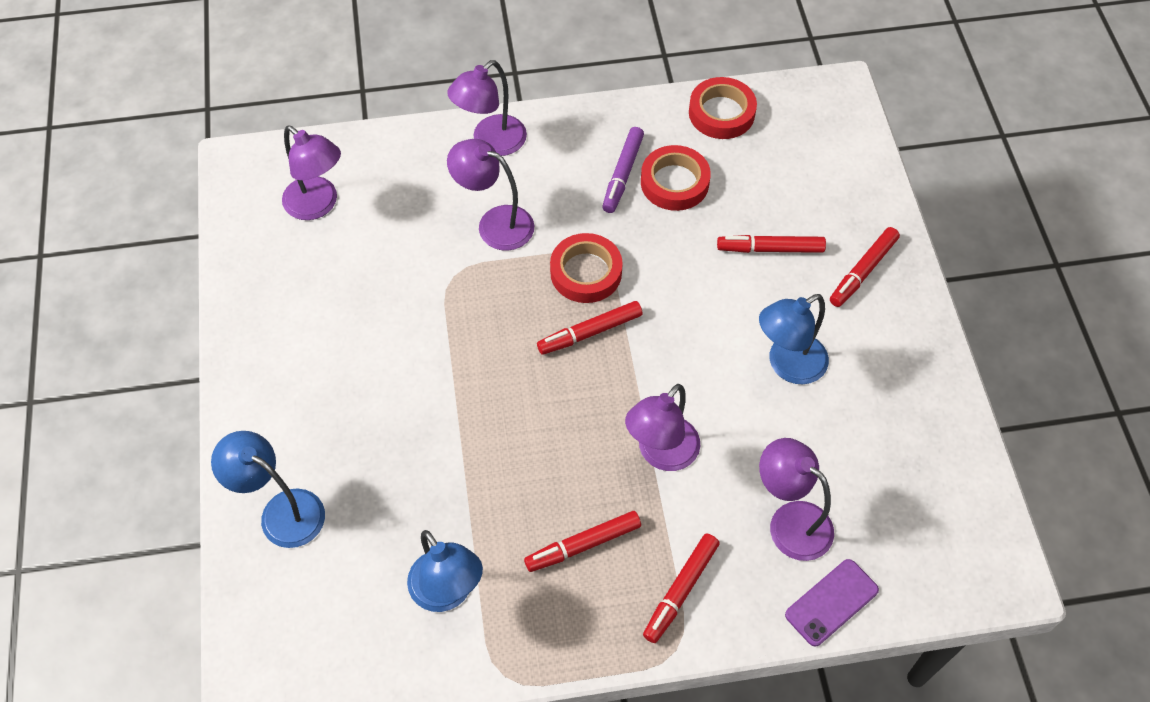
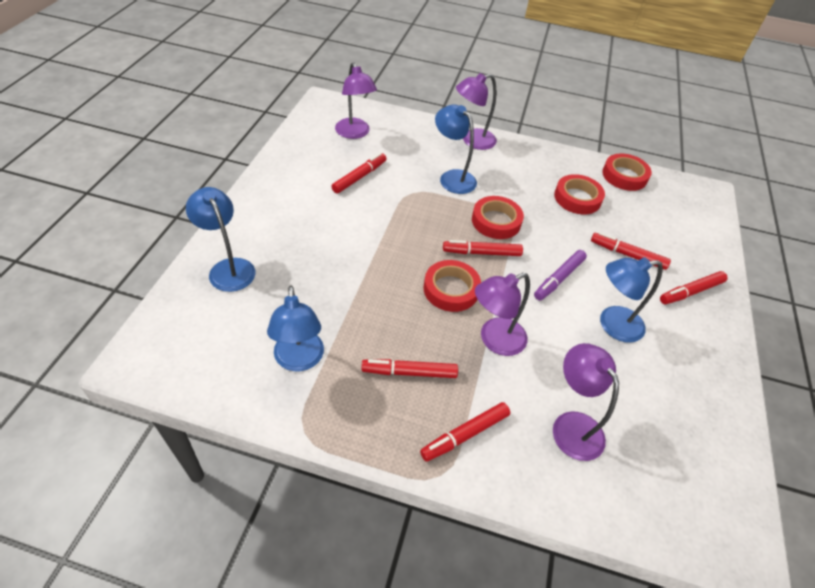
camera: 20 degrees right, 10 degrees down
(368, 282) = (359, 177): none -> red marker
(495, 223) = (452, 177): purple lamp -> blue lamp
(577, 407) = (451, 289): none -> red tape
(622, 174) = (545, 183): purple marker -> purple marker (558, 279)
(831, 602) = (582, 499): purple phone -> none

